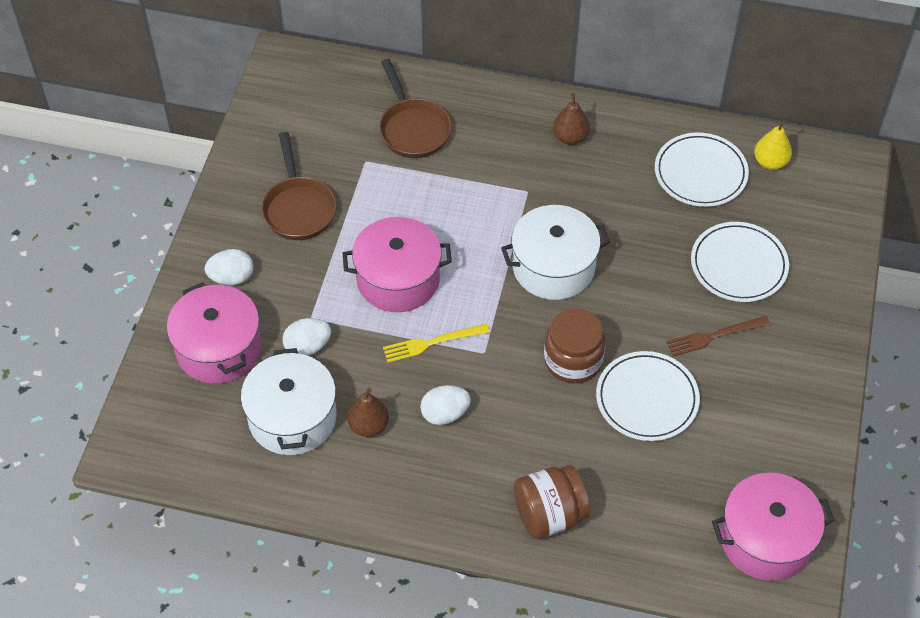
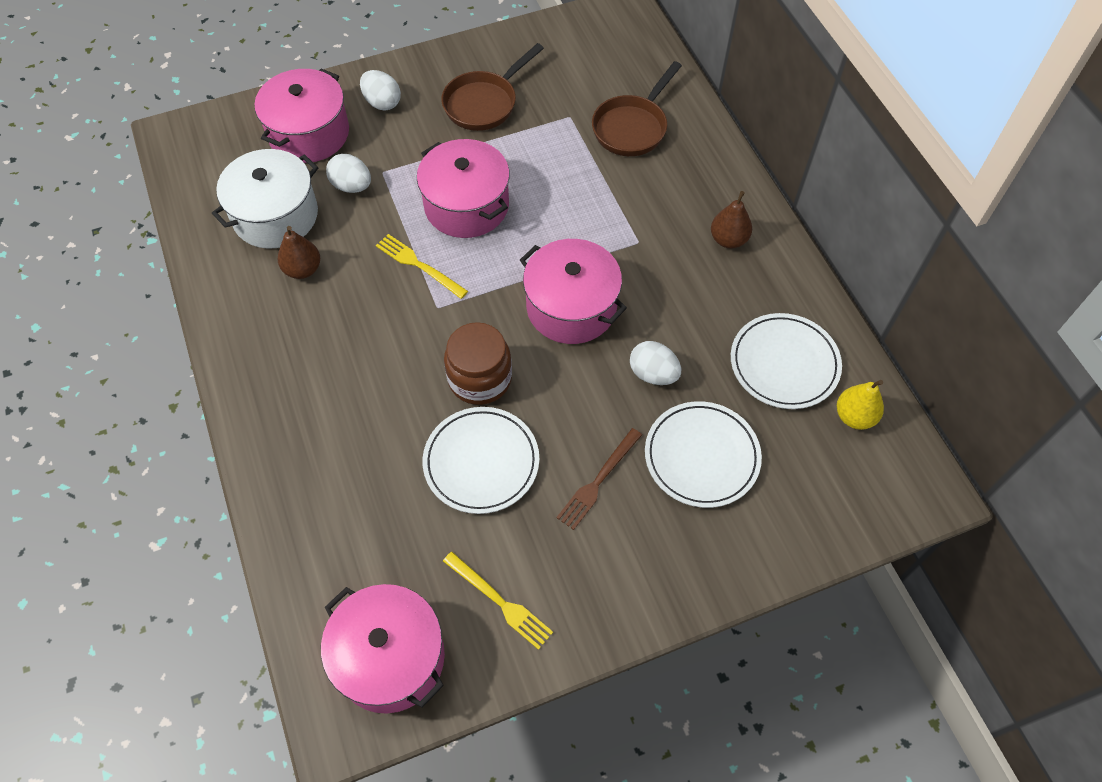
camera: 55 degrees right, 5 degrees up
(445, 414) = (352, 315): white egg -> white egg (653, 374)
(549, 515) = (299, 452): brown jar -> none
(553, 267) = (571, 307): white pot -> pink pot
(714, 336) = (598, 481): brown fork -> brown fork turned 90 degrees counterclockwise
(768, 448) = (499, 602): none -> yellow fork

